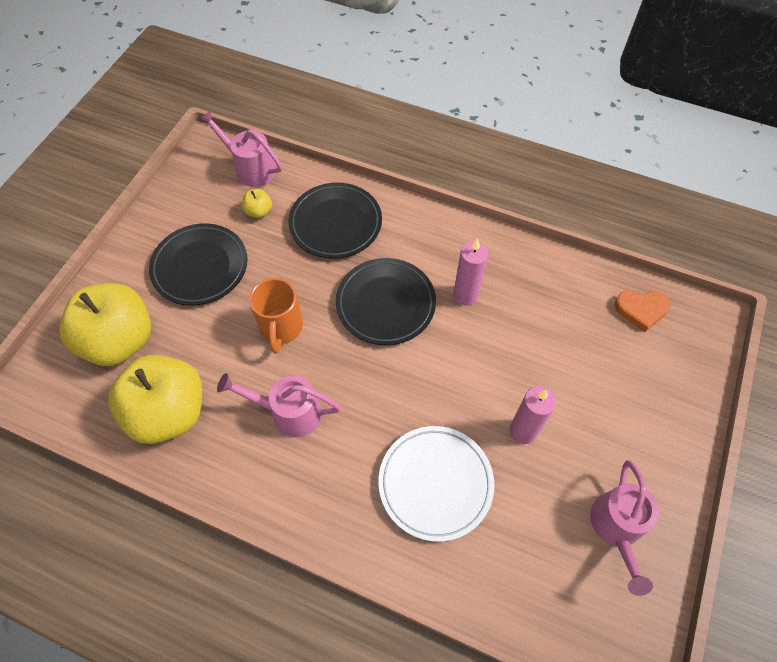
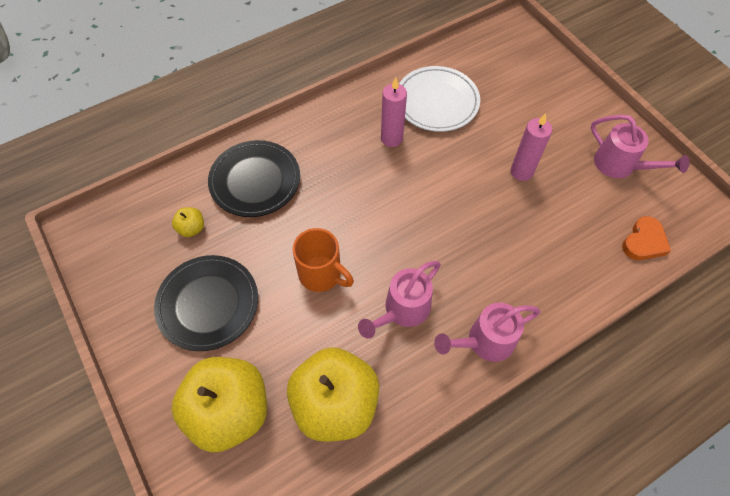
camera: 55 degrees left, 0 degrees up
(250, 168) = (138, 210): pink watering can -> pink watering can (484, 341)
(385, 304) = (358, 191): black plate -> none
(435, 483) = (526, 246): white plate -> white plate (436, 102)
(641, 310) = (480, 54): orange heart -> orange heart (644, 242)

